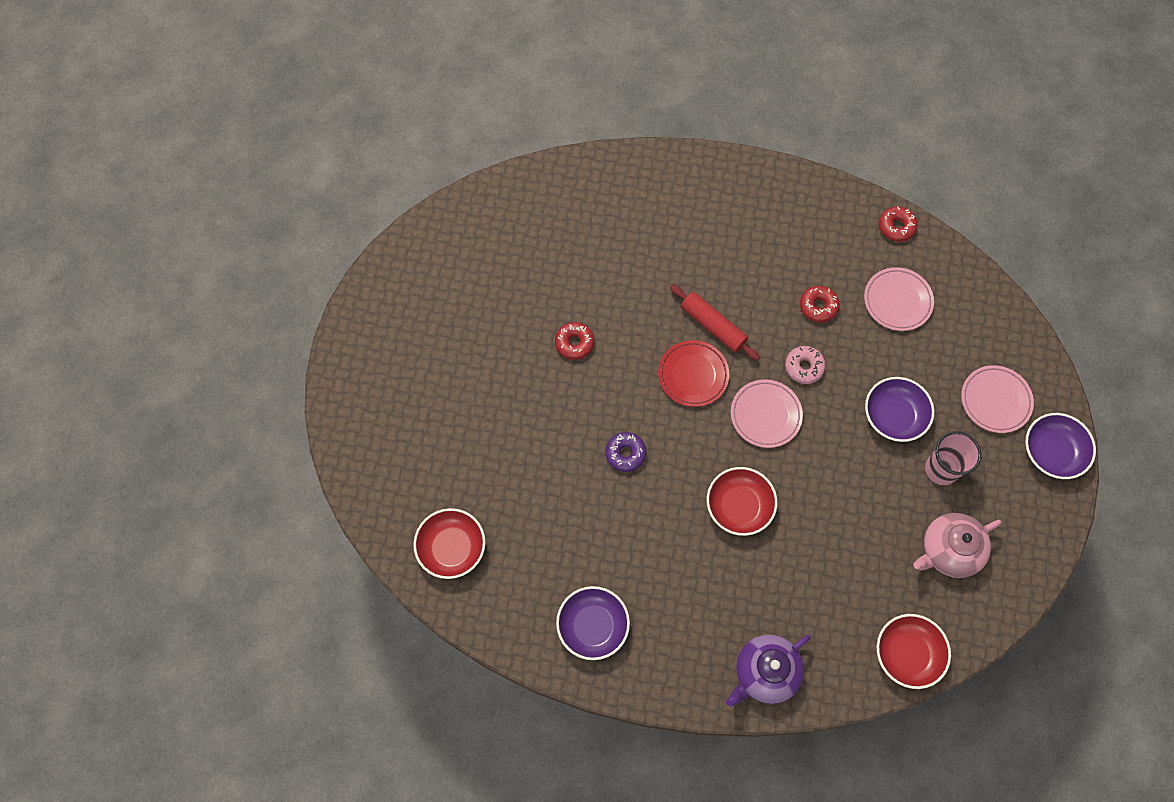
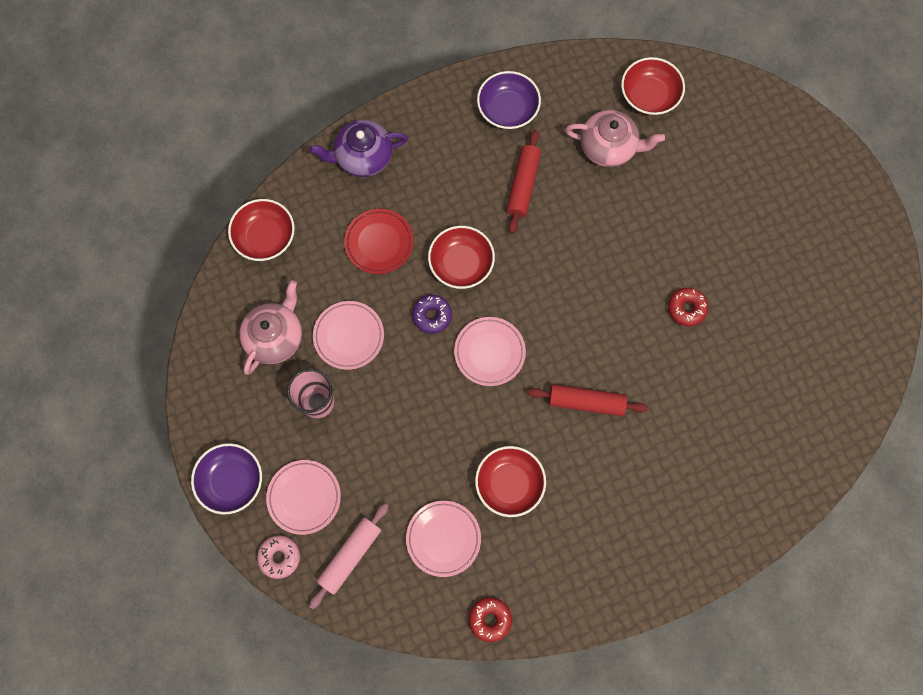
camera: 145 degrees right, 5 degrees up
(528, 523) = (609, 147): none -> pink teapot
(625, 454) = (577, 246): purple donut -> purple donut (432, 316)
(632, 541) = (523, 185): none -> red rolling pin
(693, 375) = (571, 347): red plate -> red plate (379, 243)
(765, 673) = (363, 157): purple teapot -> purple teapot turned 120 degrees counterclockwise
(804, 367) = (485, 417): pink donut -> pink donut (279, 557)
(818, 306) = (509, 484): red donut -> red bowl
(881, 508) = (349, 336): none -> pink plate
(894, 416) = (383, 424): purple bowl -> none
(981, 334) = (350, 555): none -> pink rolling pin

